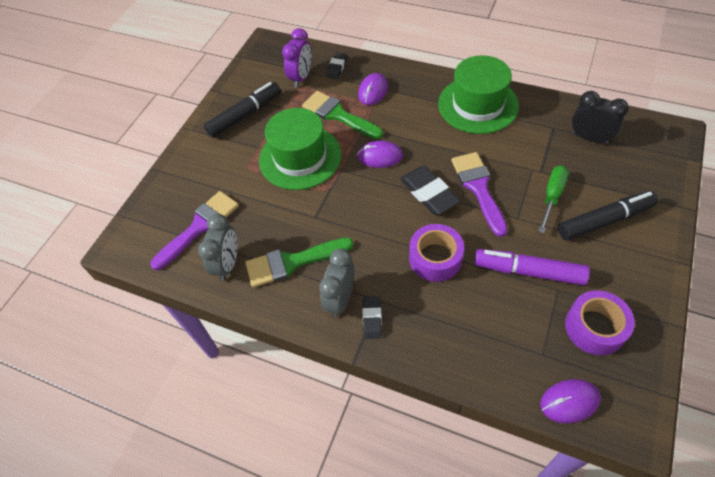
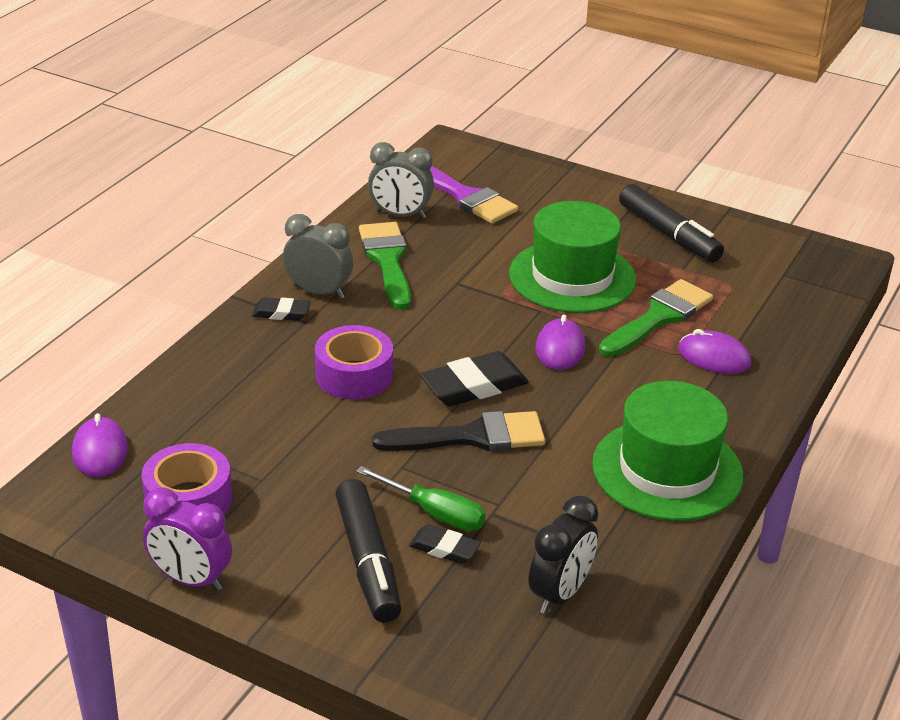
camera: 90 degrees right, 20 degrees down
(301, 78) = (753, 288): purple clock -> purple clock (191, 579)
(336, 67) = (778, 325): black eraser -> black eraser (444, 548)
(478, 188) = (472, 437): purple brush -> black brush
(529, 271) = (302, 457): purple marker -> none

